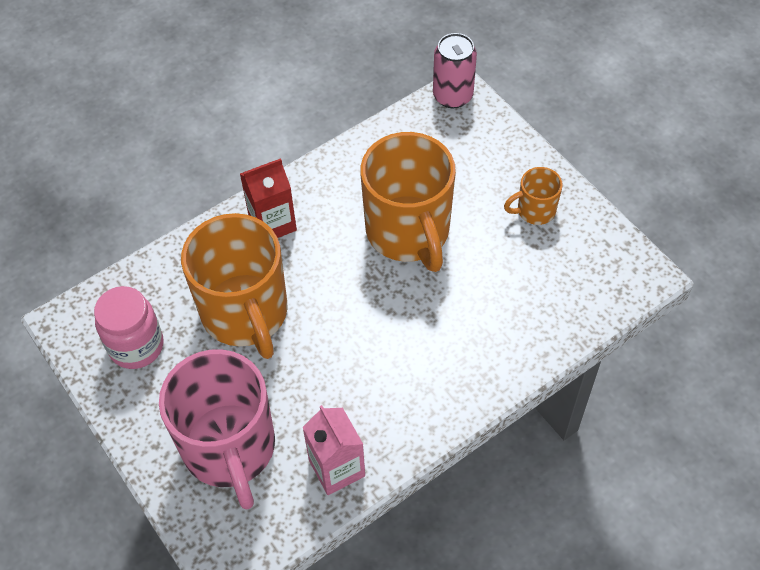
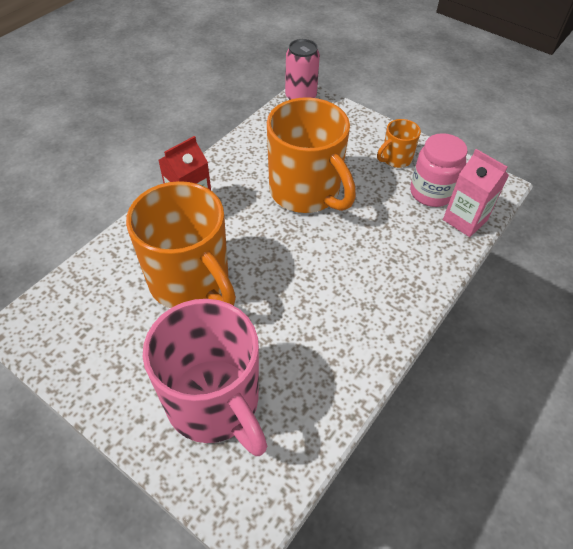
camera: 20 degrees left, 5 degrees down
(136, 346) = (95, 332): pink jar -> pink jar (431, 193)
(337, 468) = (321, 394): pink carton -> pink carton (465, 220)

